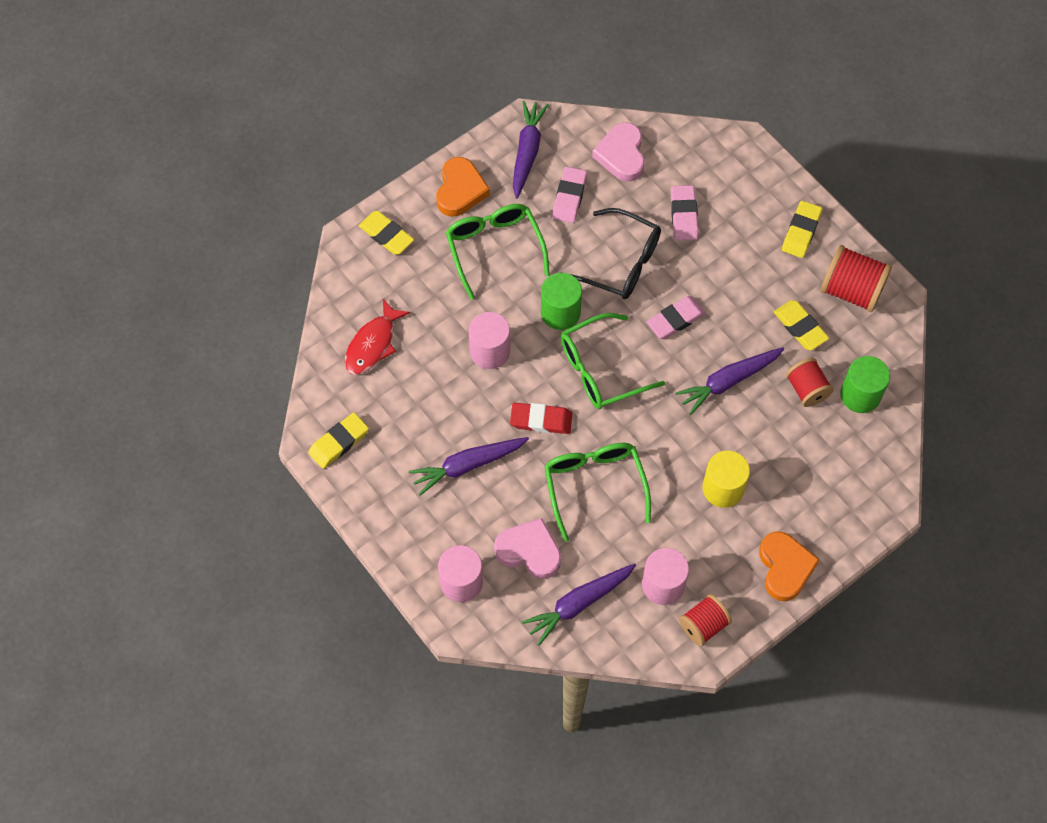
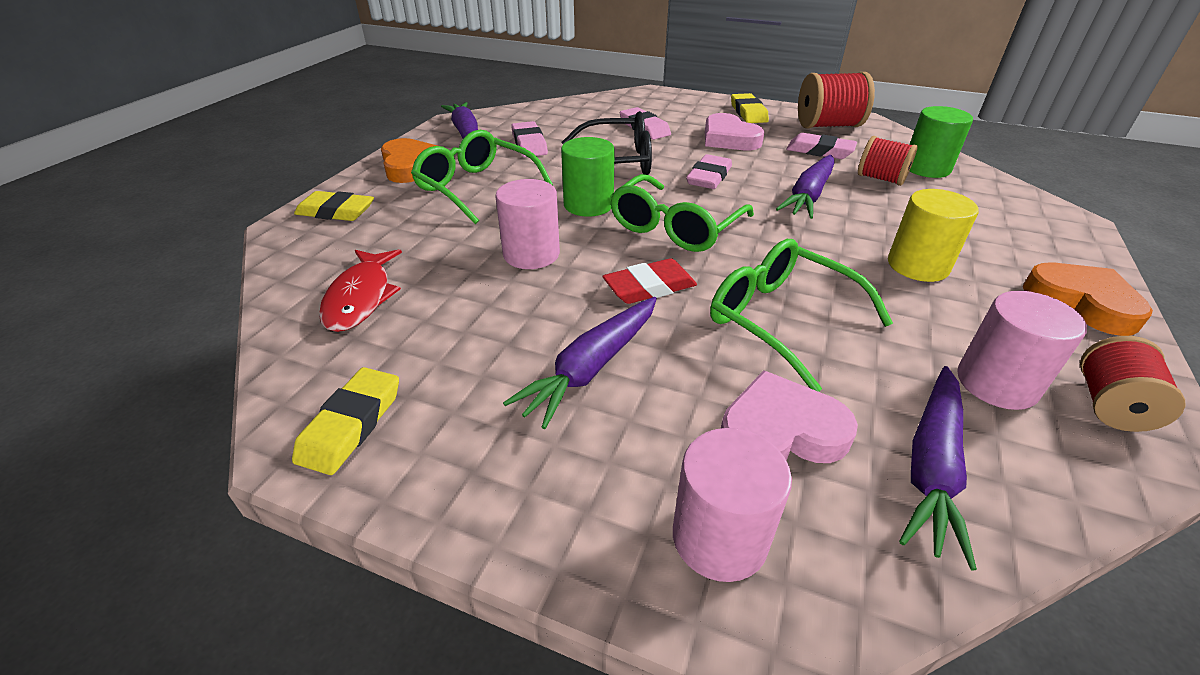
camera: 30 degrees left, 25 degrees down
(621, 155) = (556, 116): pink heart -> pink heart (729, 139)
(800, 327) = (820, 151): yellow eraser -> pink eraser

